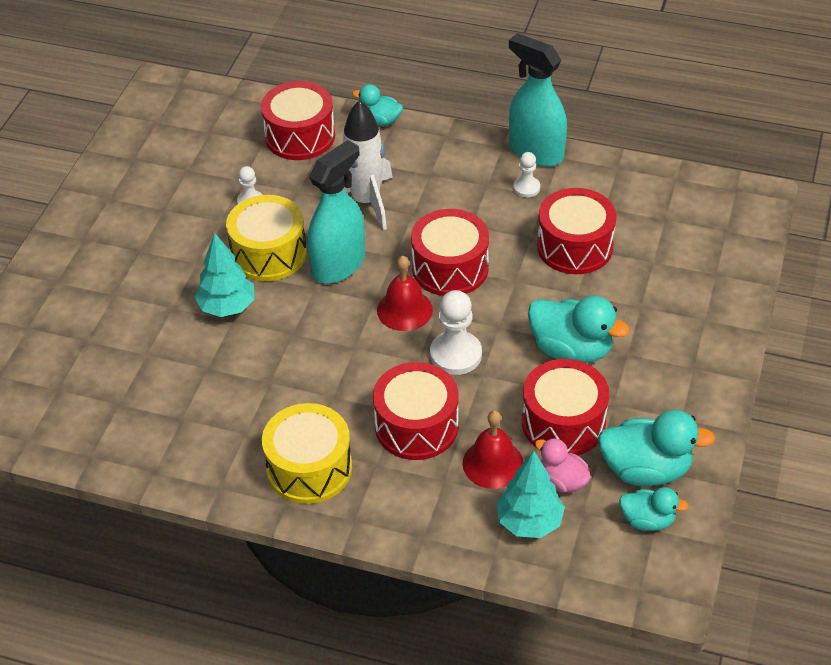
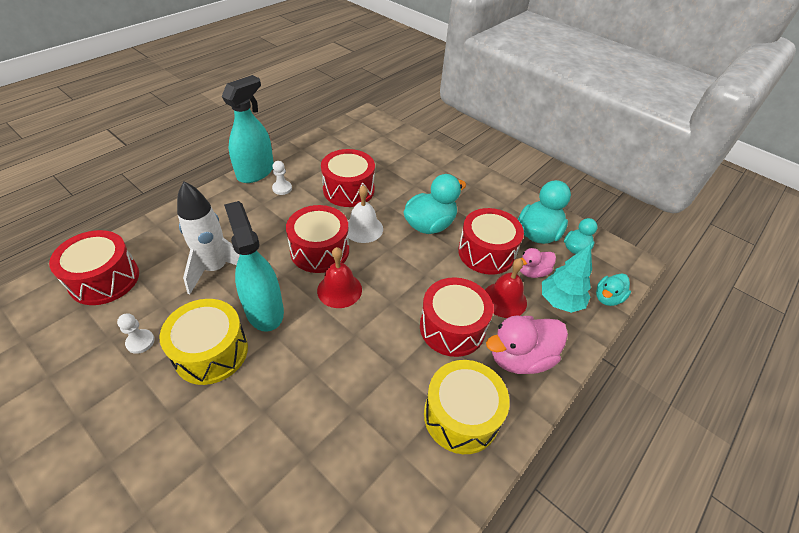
camera: 70 degrees left, 0 degrees up
(227, 307) = (246, 409): turquoise tree -> none
(380, 120) = (144, 228): turquoise duck -> turquoise duck (607, 298)
(413, 500) = (520, 358): none -> pink duck
(455, 354) = (399, 279): white pawn -> none
(515, 289) = (363, 228): none -> white bell
(536, 151) = (256, 172): turquoise spray bottle -> turquoise spray bottle turned 150 degrees clockwise

